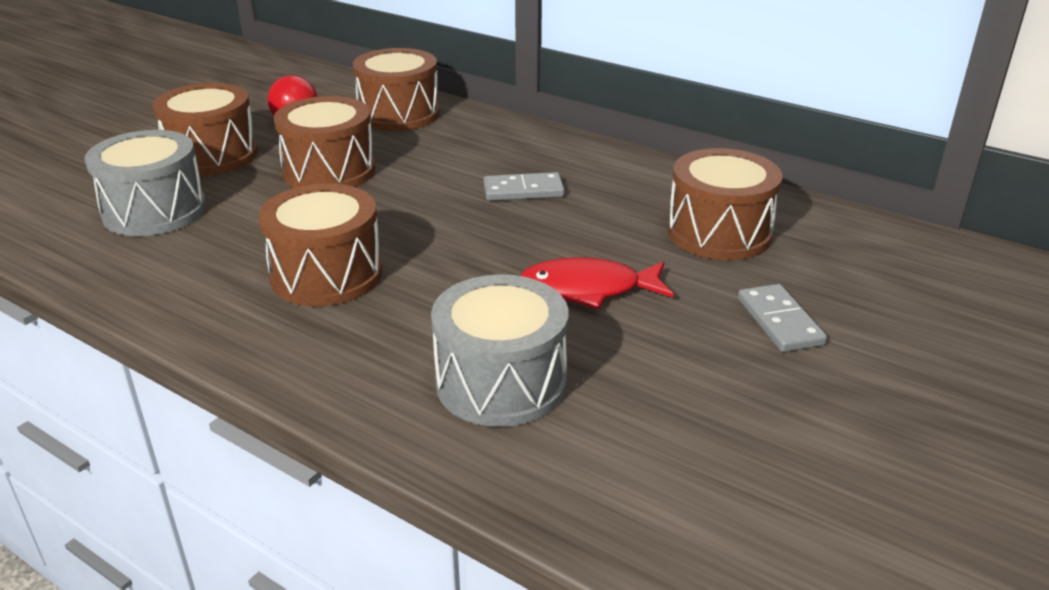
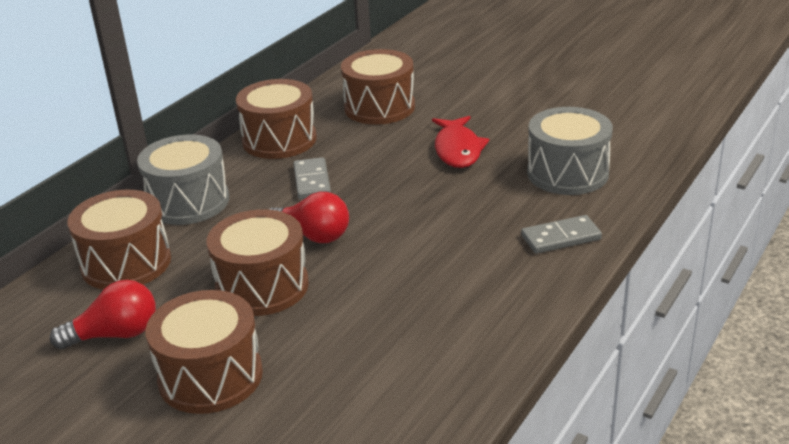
camera: 90 degrees left, 0 degrees up
(154, 211) = (345, 384): grey drum -> grey drum (188, 202)
(326, 275) = (454, 256): brown drum -> brown drum (279, 140)
(408, 193) = (313, 235): none -> red light bulb
(779, 321) = (482, 93): grey domino -> grey domino (561, 238)

